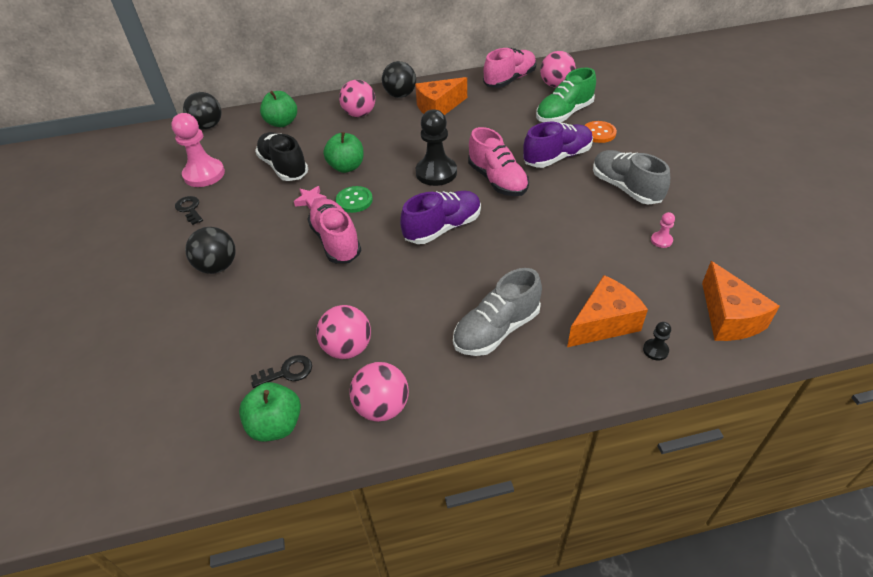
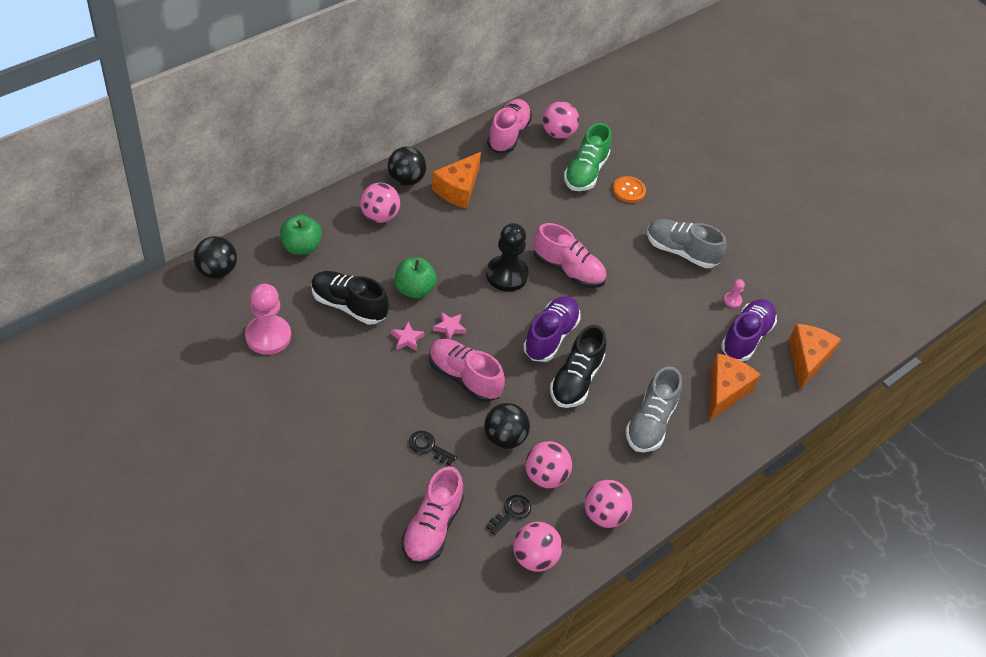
camera: 35 degrees left, 5 degrees up
(189, 209) = (288, 382): black key -> black key (428, 447)
(202, 360) = (432, 527): none -> pink shoe
(218, 266) = (372, 436): black ball -> black ball (504, 438)
(276, 425) = (534, 557): green apple -> pink ball
(354, 200) = (449, 328): green button -> pink star
(442, 270) = (576, 380): none -> black shoe
(557, 157) = (606, 229): purple shoe -> purple shoe (746, 337)
(655, 350) = (770, 403): black pawn -> none
(728, 317) = (807, 359): orange cheese -> orange cheese turned 120 degrees counterclockwise

